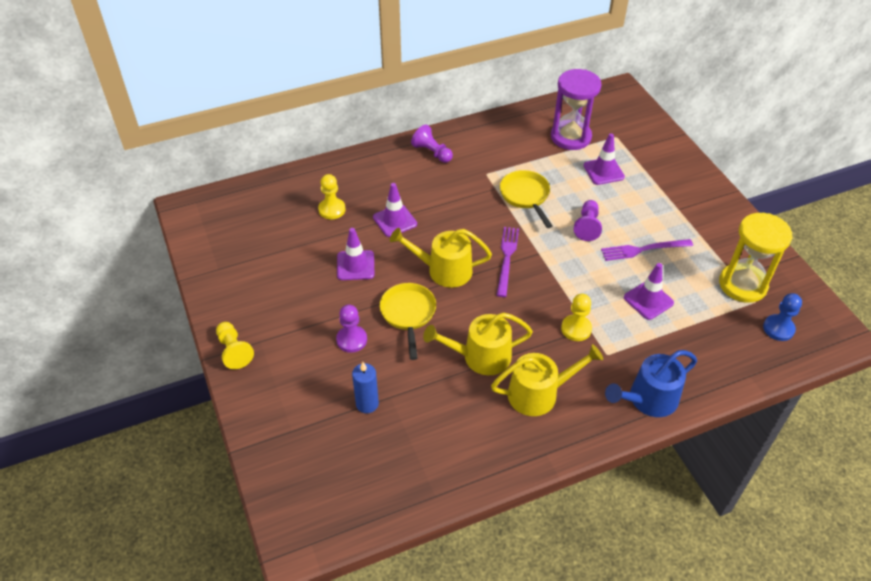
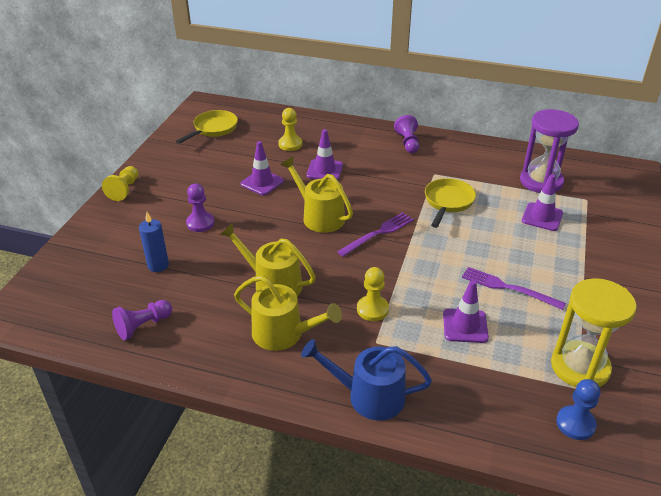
camera: 40 degrees right, 10 degrees down
(408, 314) = (257, 229): yellow pan -> yellow pan (213, 129)
(587, 226) = (476, 246): purple pawn -> purple pawn (143, 326)

